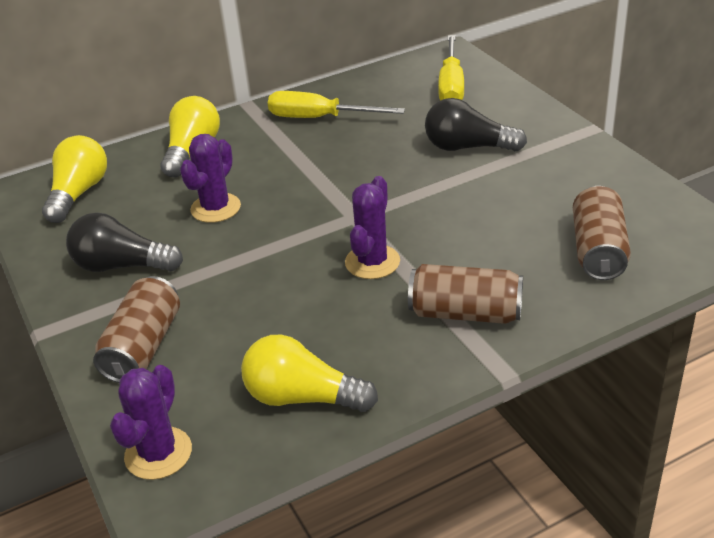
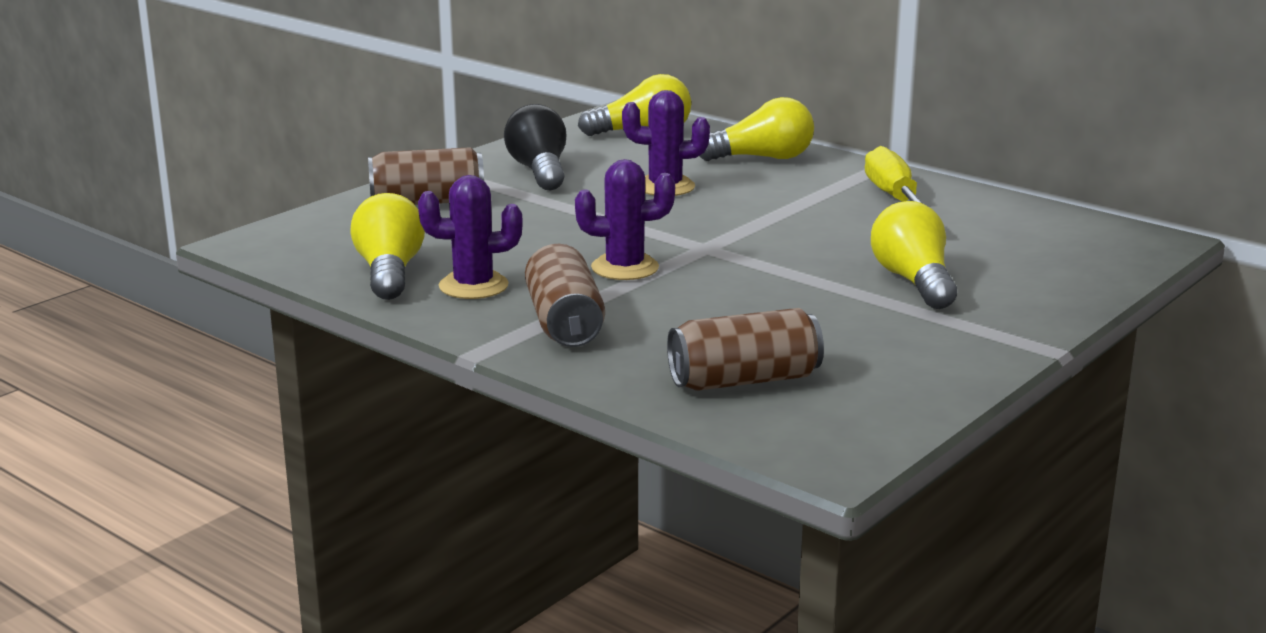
camera: 65 degrees right, 15 degrees down
(158, 453) = (293, 234): purple cactus -> purple cactus (473, 286)
(451, 85) = (1064, 252): yellow screwdriver -> none
(467, 147) = (913, 281): black light bulb -> yellow light bulb

